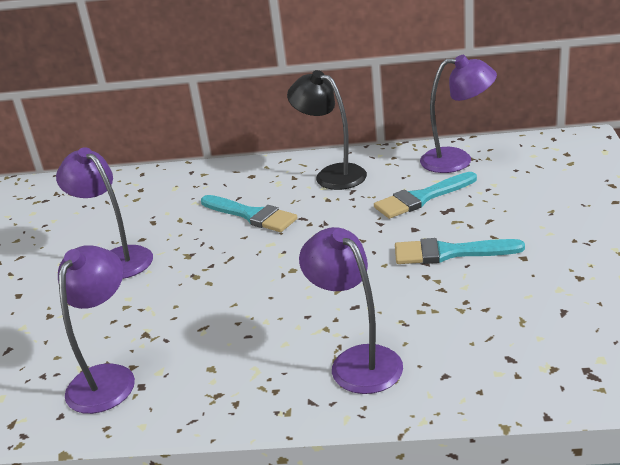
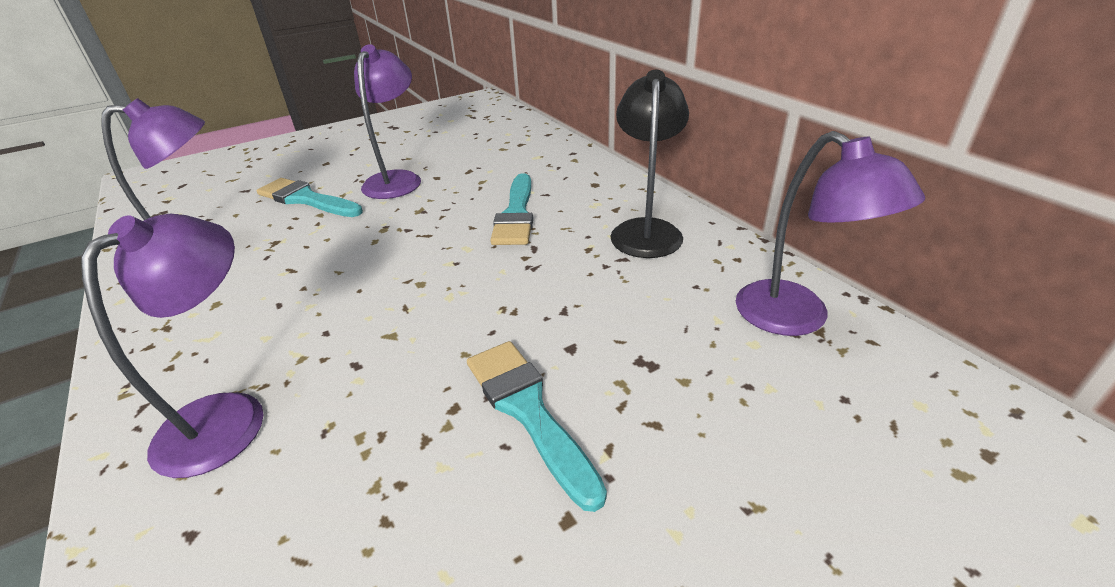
camera: 55 degrees right, 5 degrees up
(422, 198) = (657, 324): turquoise brush -> turquoise brush (306, 199)

